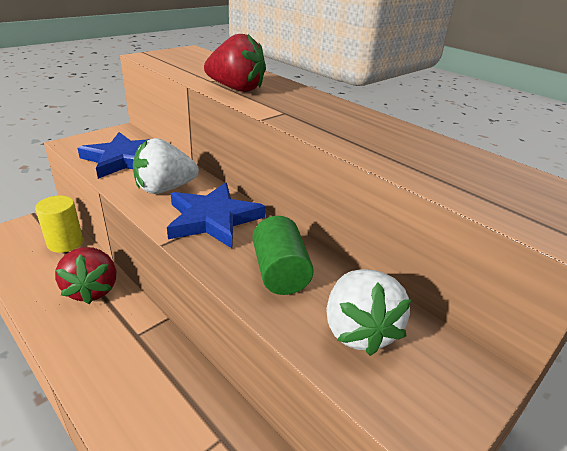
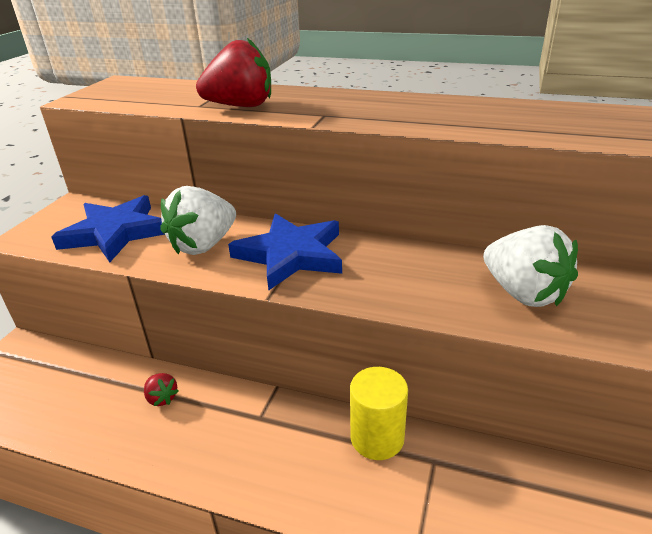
camera: 25 degrees left, 0 degrees up
(65, 243) = (73, 365): yellow cylinder -> yellow cylinder (377, 438)
(92, 290) = (162, 398): red strawberry -> red strawberry, size x0.47
(280, 272) = (409, 276): green cylinder -> none

